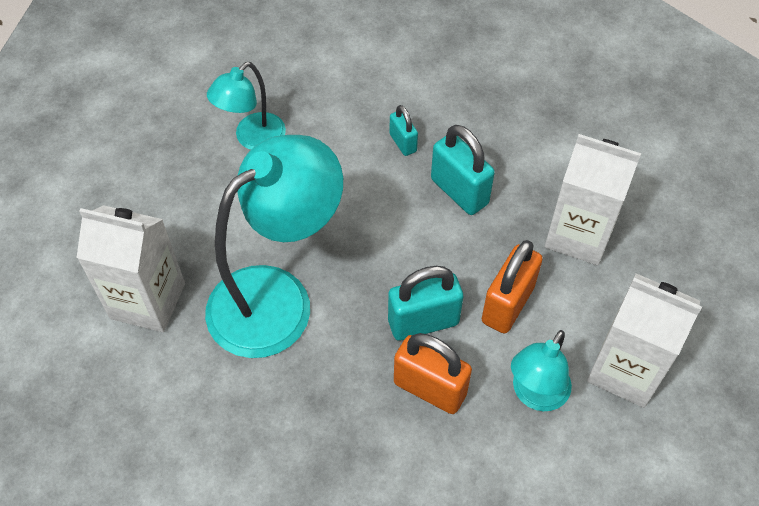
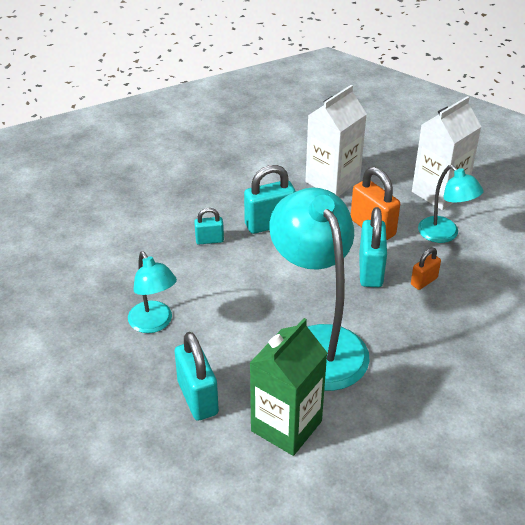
camera: 70 degrees left, 15 degrees down
(148, 301) = (286, 426): white carton -> green carton
(163, 210) = (197, 398): none -> turquoise padlock
(430, 388) = (424, 281): orange padlock -> orange padlock, size x0.56

